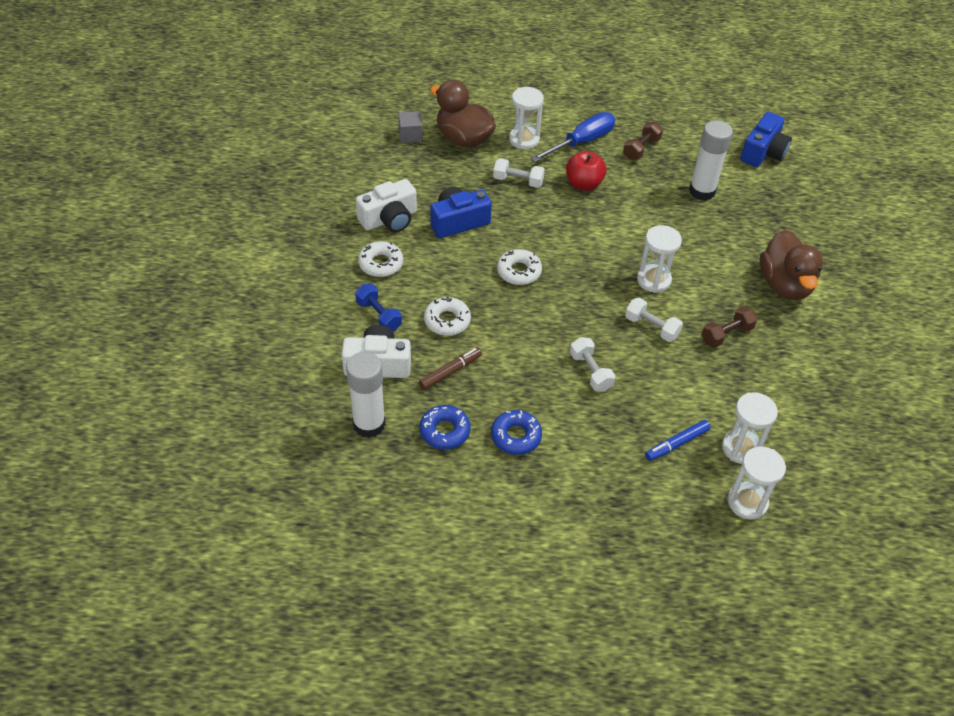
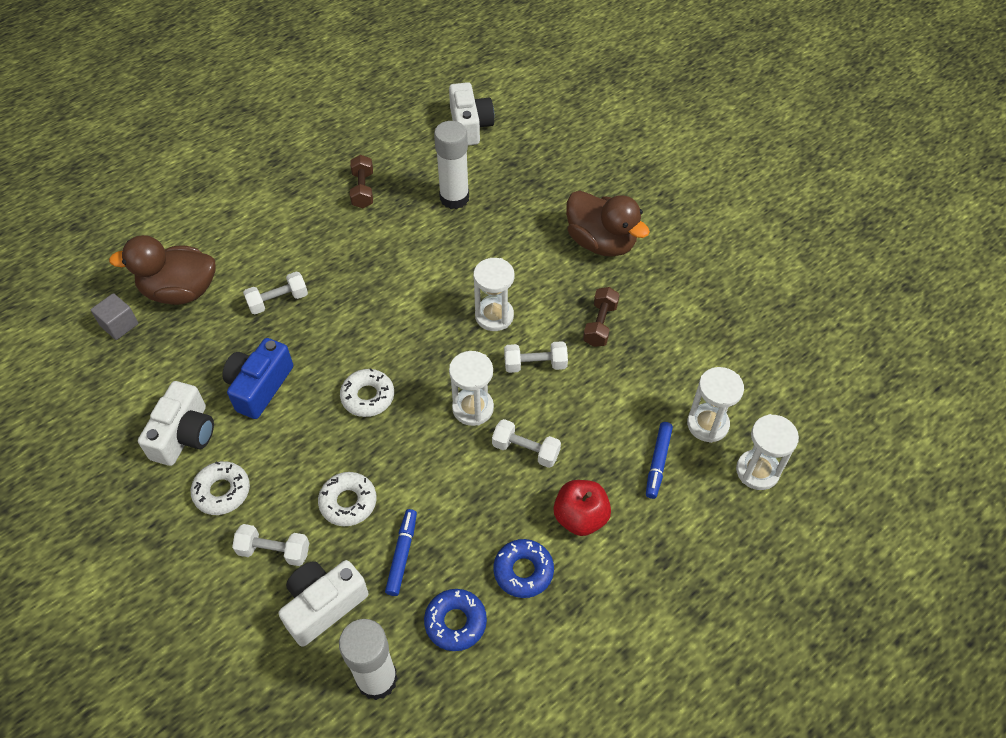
camera: 40 degrees left, 5 degrees up
(379, 315) = (274, 551): blue dumbbell -> white dumbbell
(450, 372) = (402, 554): brown marker -> blue marker
(524, 140) = (243, 252): white hourglass -> white hourglass (473, 408)
(581, 142) = (301, 219): blue screwdriver -> none
(583, 184) = (344, 261): red apple -> red apple (580, 517)
(763, 152) = (470, 126): blue camera -> white camera

